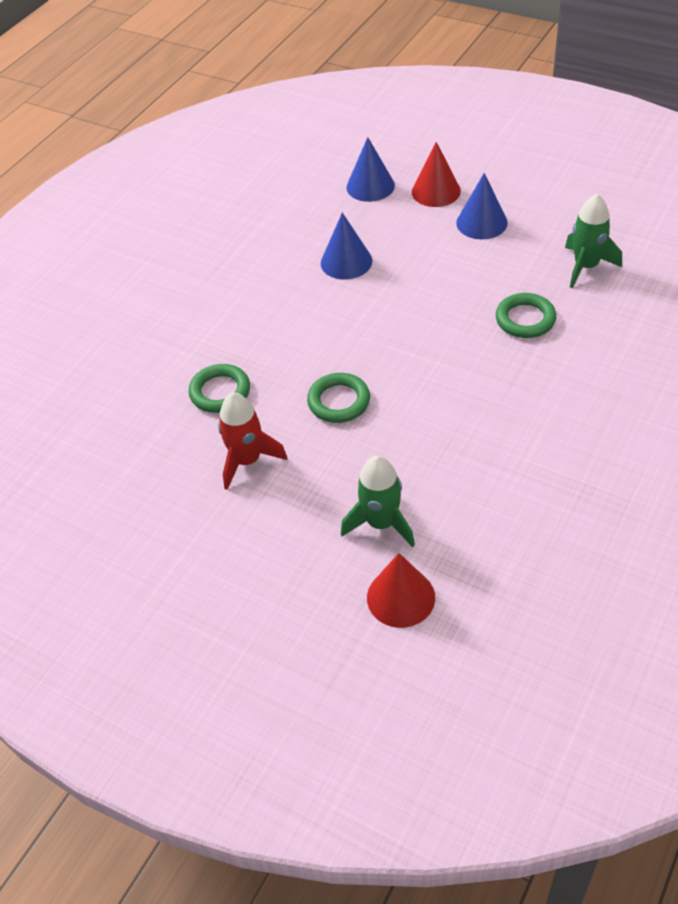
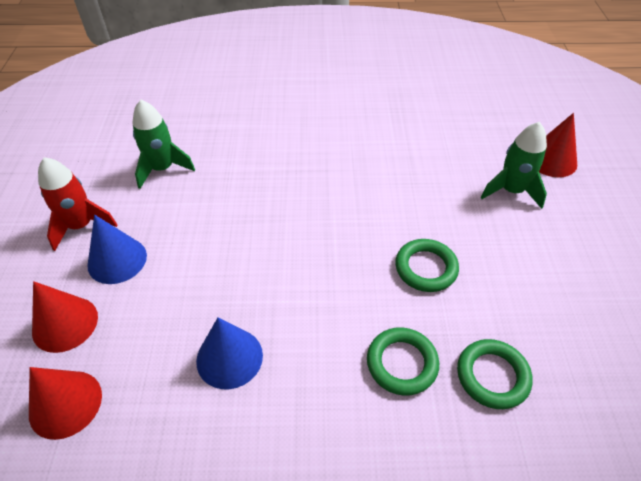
camera: 125 degrees left, 0 degrees up
(247, 460) = (541, 303): red rocket -> red rocket (81, 226)
(370, 186) = (65, 404): blue cone -> red cone
(525, 319) = (249, 184): green ring -> green ring (402, 363)

